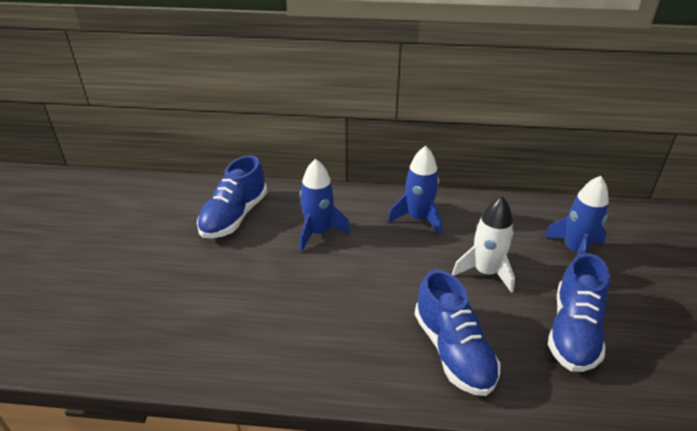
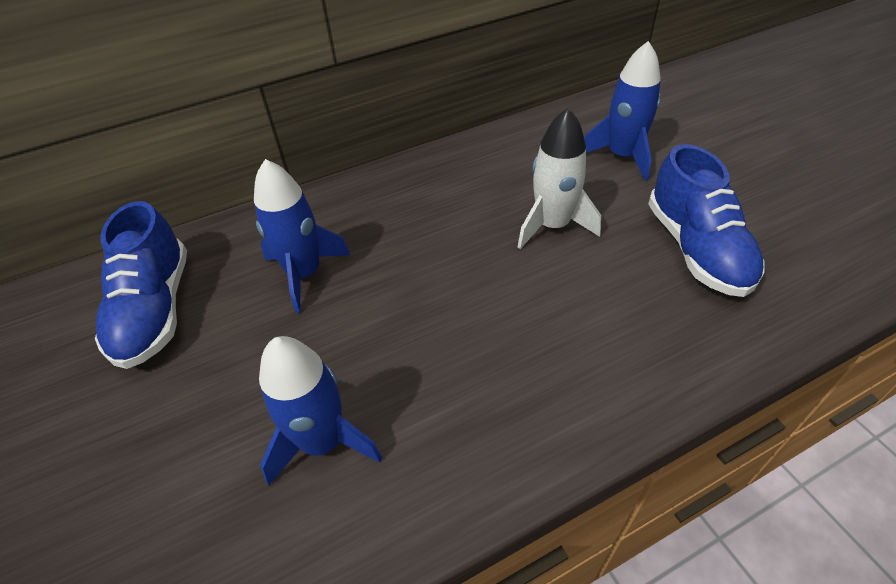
camera: 30 degrees left, 10 degrees up
(418, 218) = (423, 196): blue rocket -> blue rocket (323, 442)
(453, 351) = (597, 344): blue shoe -> none

